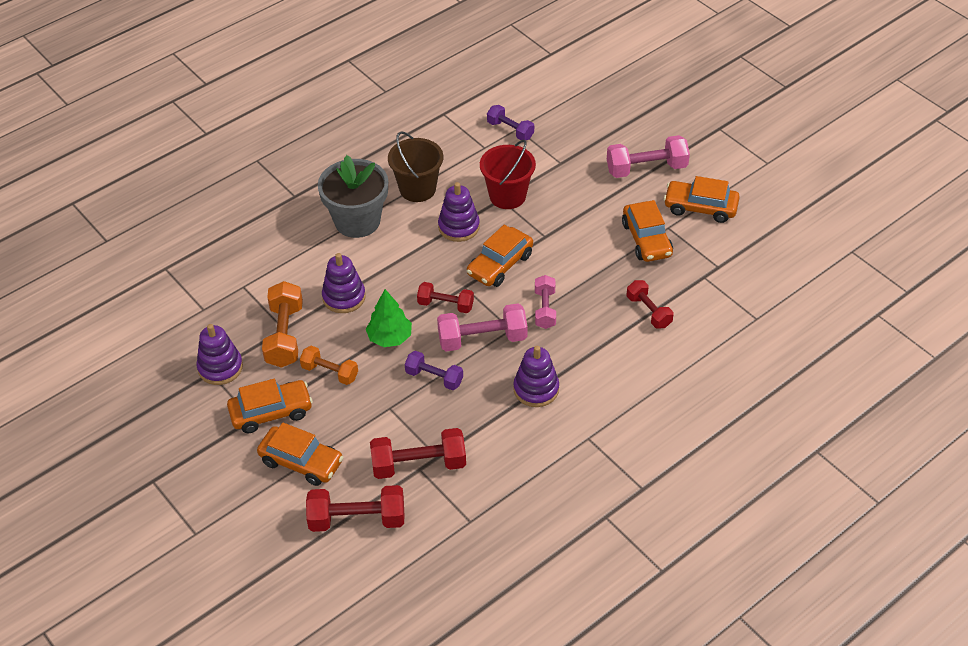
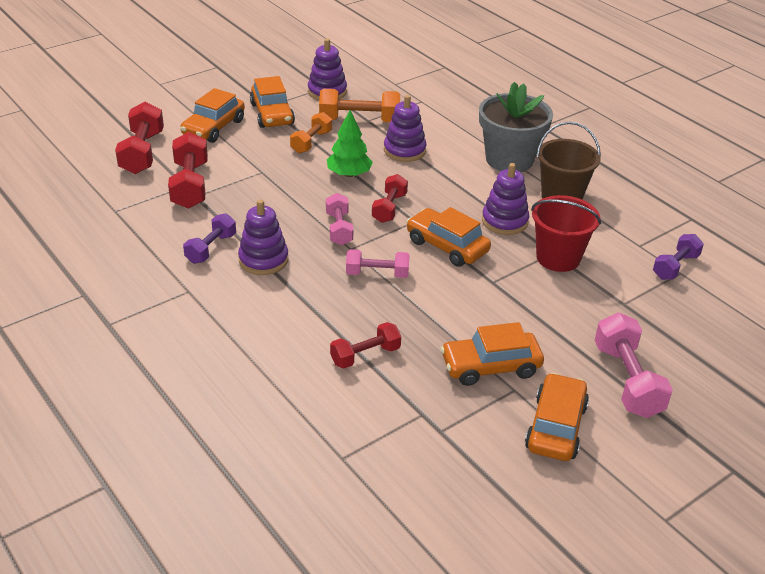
camera: 90 degrees right, 10 degrees down
(434, 378) = (293, 197): purple dumbbell -> purple dumbbell (211, 248)
(482, 339) = (339, 229): pink dumbbell -> pink dumbbell, size x0.64

